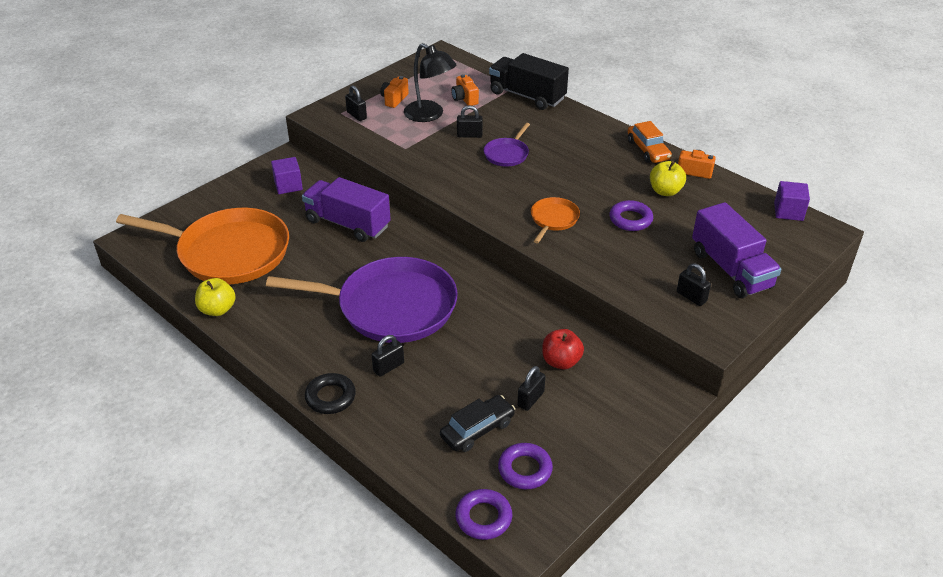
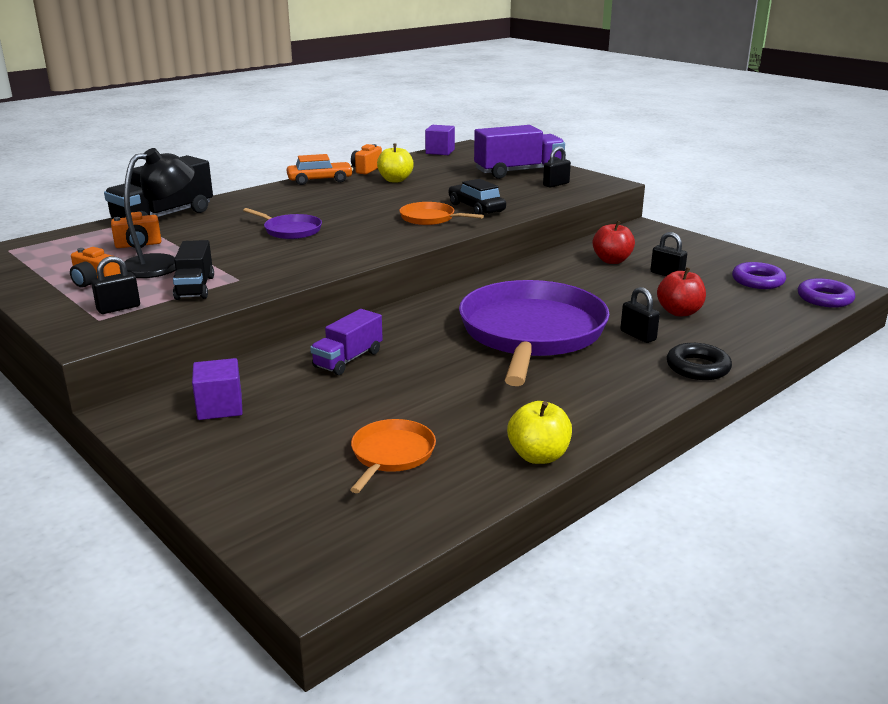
camera: 85 degrees left, 15 degrees down
(228, 252) = (391, 455): orange pan -> orange pan, size x0.44
(347, 224) = (348, 359): purple truck -> purple truck, size x0.61
(389, 134) = (195, 287): none -> black truck
(438, 398) = (679, 312): none -> red apple
(469, 135) = (233, 245): black padlock -> none
(477, 430) = (717, 297): black car -> black car (476, 208)
(630, 219) = (438, 193): purple ring -> none

